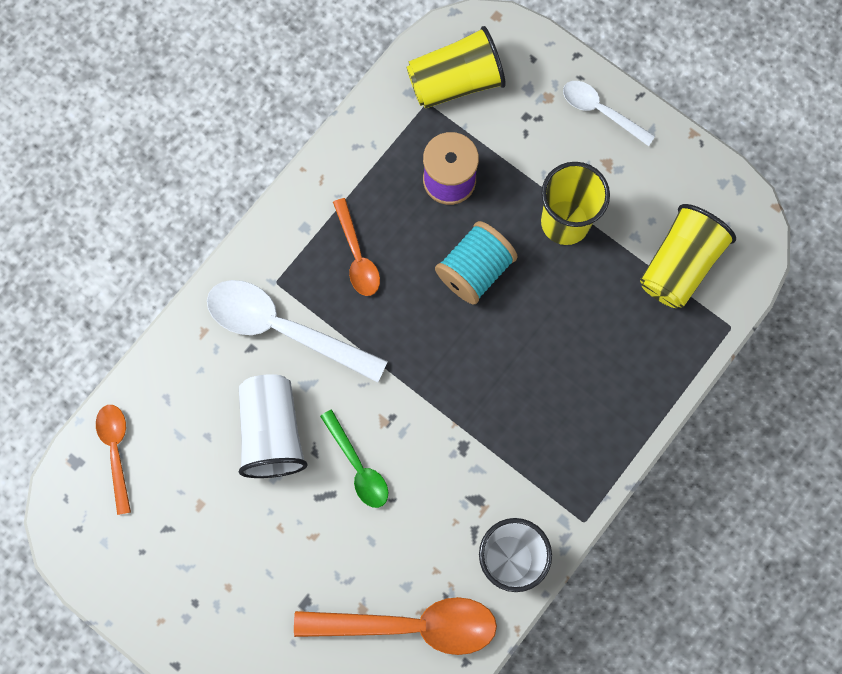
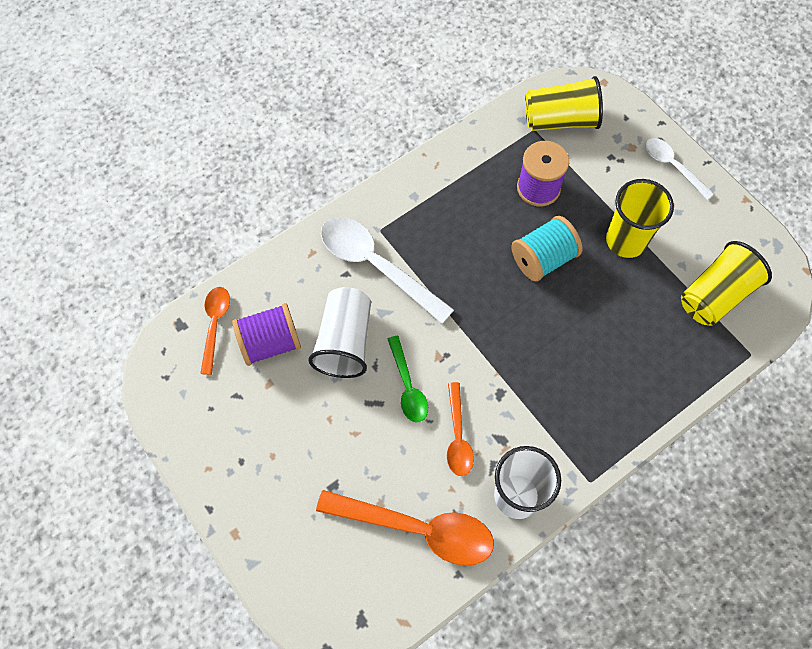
camera: 15 degrees right, 10 degrees down
(187, 456) = (270, 343): none -> purple spool
(357, 256) = (450, 226): orange spoon -> orange spoon (458, 436)

